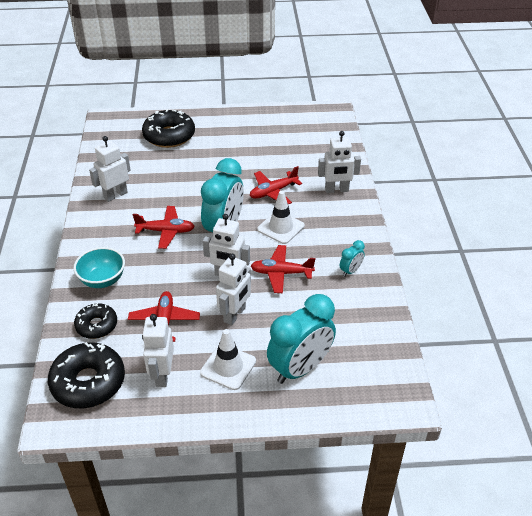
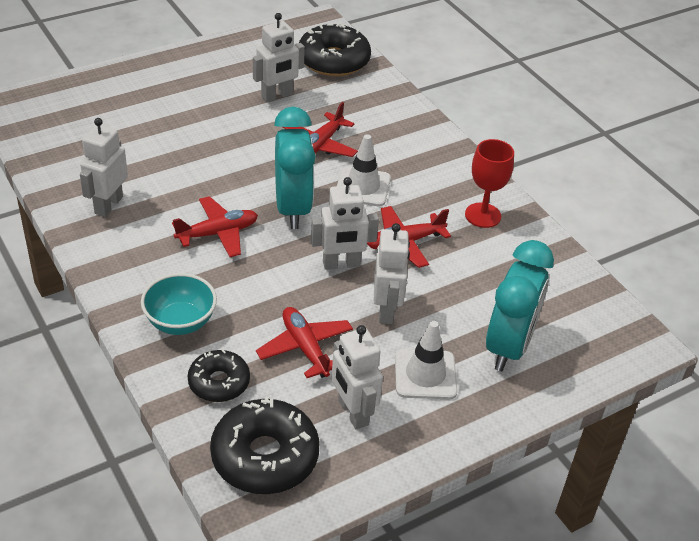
camera: 30 degrees left, 0 degrees up
(169, 136) = (123, 105): black donut -> black donut (333, 60)
(336, 190) = (396, 122): white robot -> white robot (277, 96)
(350, 271) = (483, 215): turquoise clock -> red goblet

